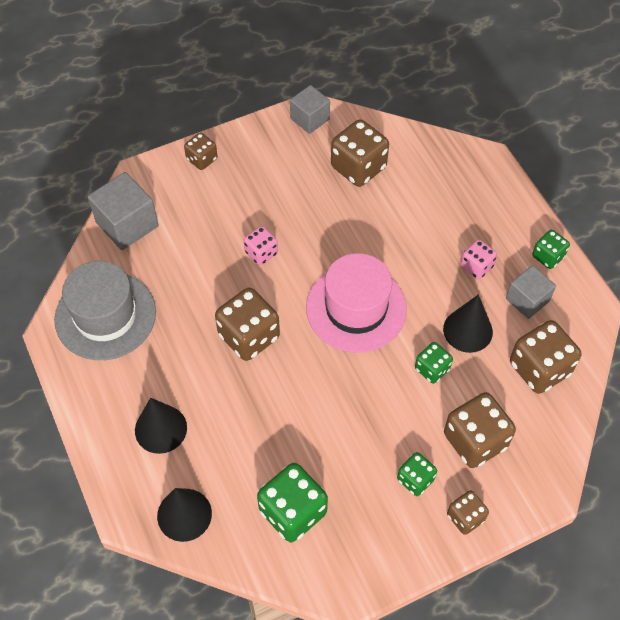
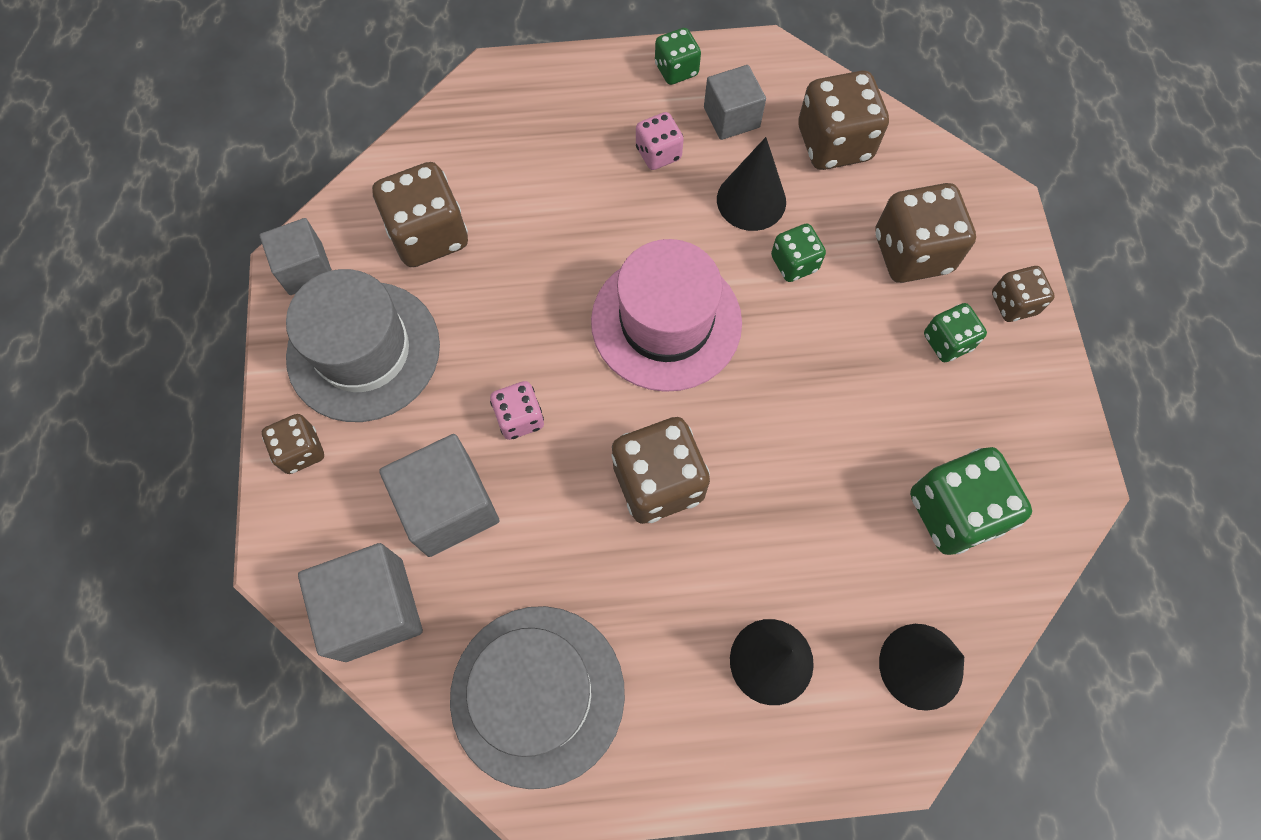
camera: 70 degrees left, 10 degrees up
(196, 237) = (449, 506): none -> grey cube
(271, 164) = (363, 351): none -> grey hat

